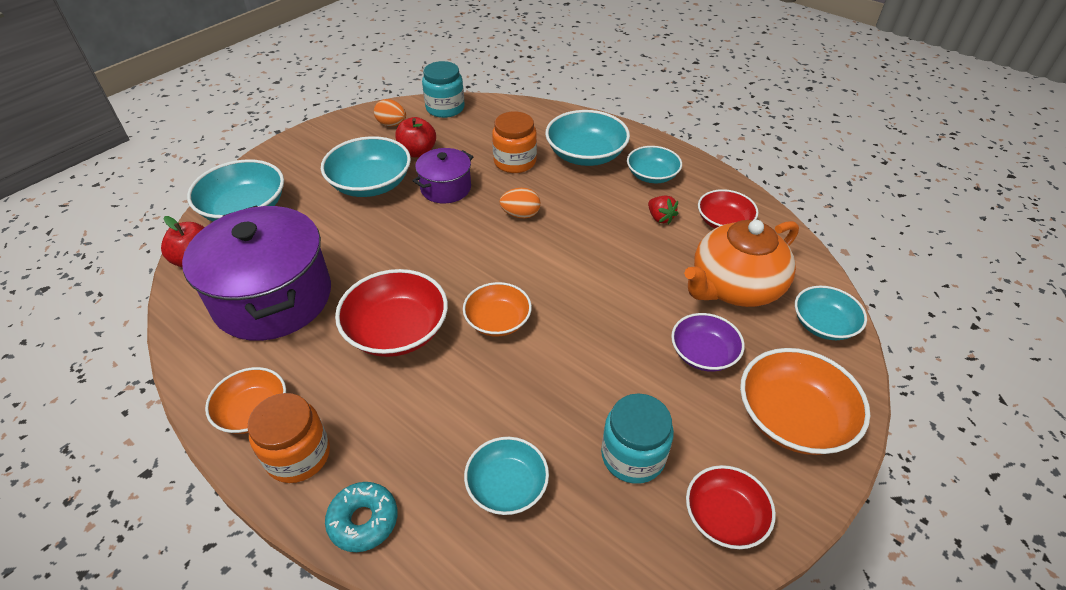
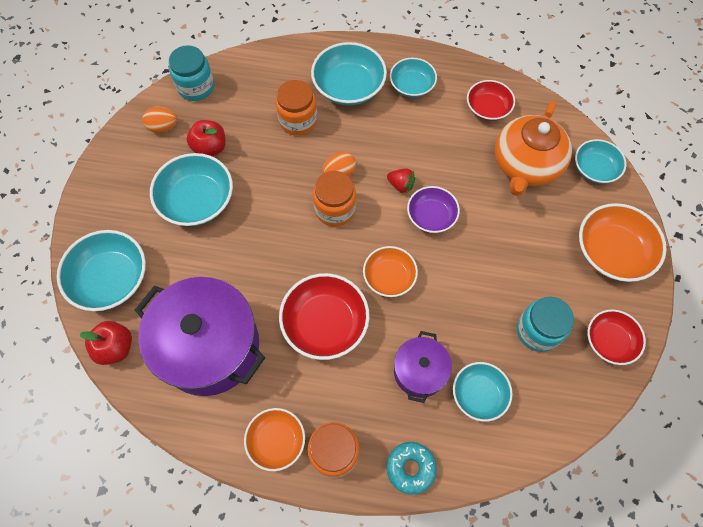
camera: 30 degrees left, 20 degrees up
(446, 188) = (262, 175): purple pot -> purple pot (419, 371)
(491, 241) = (335, 209): none -> orange jar
(660, 218) = (442, 126): red strawberry -> red strawberry (400, 185)
(703, 353) = (536, 231): purple bowl -> purple bowl (431, 216)

